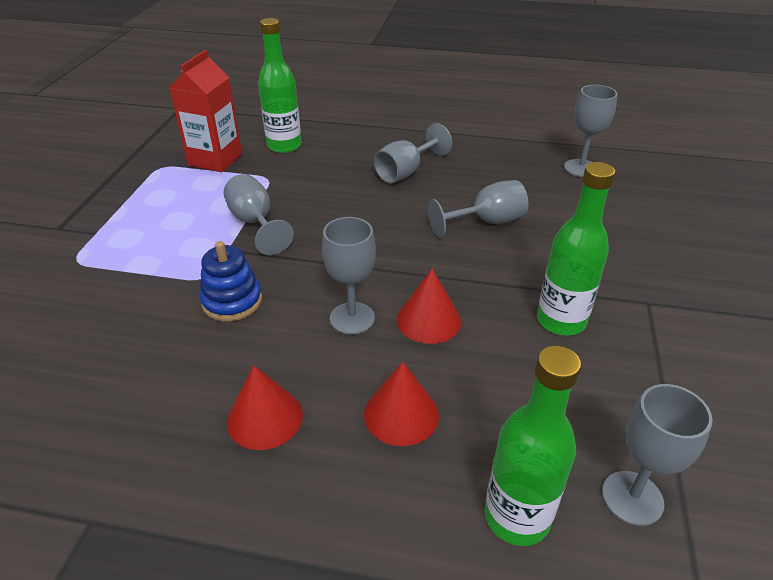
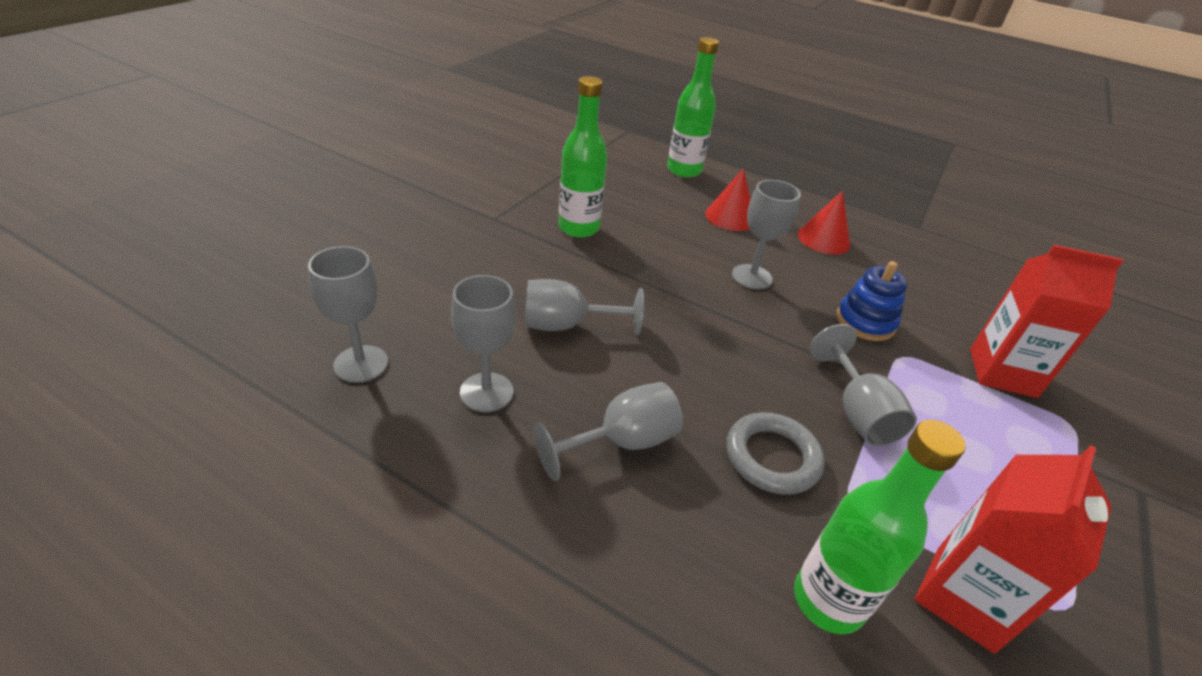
camera: 165 degrees left, 0 degrees up
(110, 288) = (1002, 372): none -> red carton
(315, 186) = (772, 457): none -> grey ring
(428, 320) = (686, 258): red cone -> none
(632, 498) = (619, 159): grey goblet -> grey goblet (486, 392)

